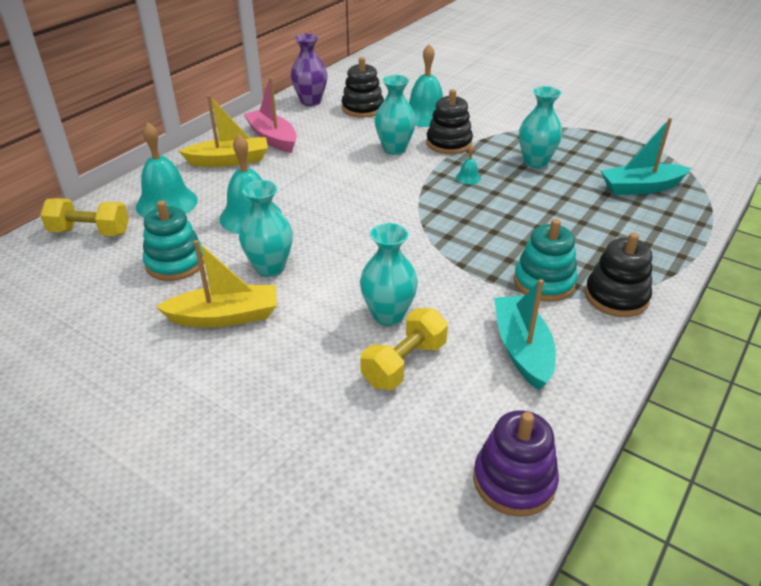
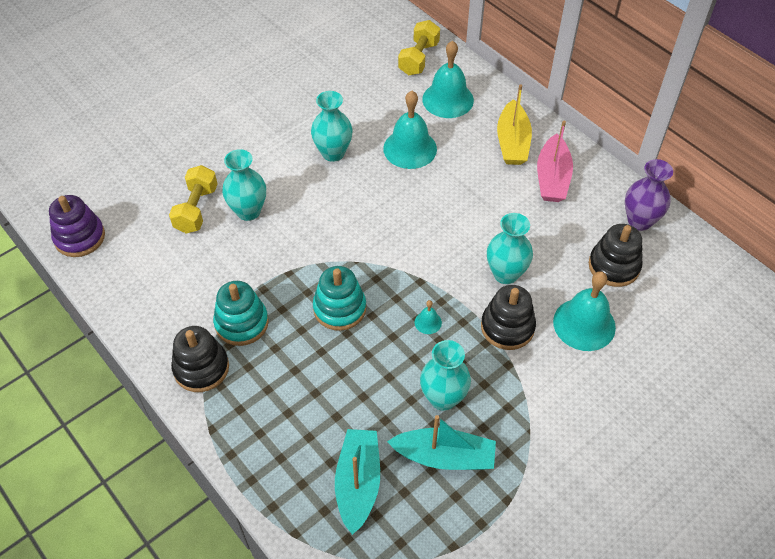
camera: 105 degrees right, 15 degrees up
(175, 263) = (360, 102): turquoise stacking toy -> turquoise stacking toy (339, 308)
(225, 316) = (287, 124): yellow boat -> none
(273, 138) = (552, 178): pink boat -> pink boat turned 120 degrees clockwise
(404, 363) = (196, 209): yellow dumbbell -> yellow dumbbell turned 45 degrees clockwise
(522, 349) = (176, 280): turquoise boat -> turquoise boat (444, 457)

